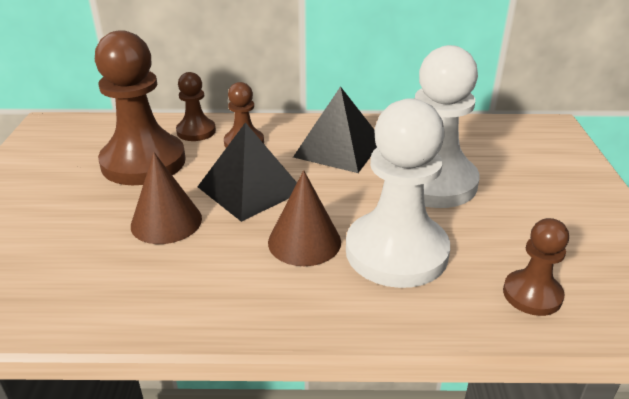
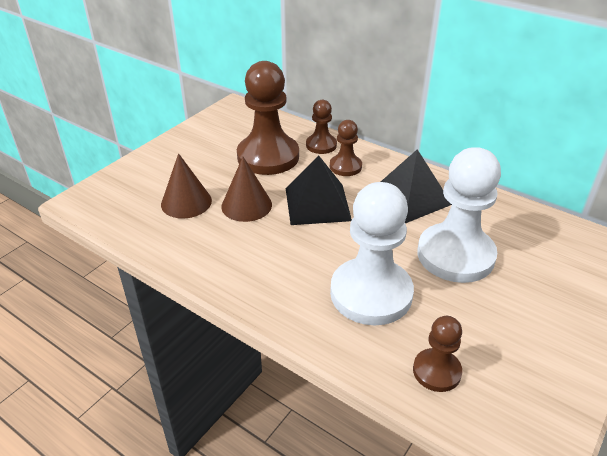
camera: 35 degrees right, 5 degrees up
(304, 241) = (317, 257): brown cone -> brown cone (186, 202)

